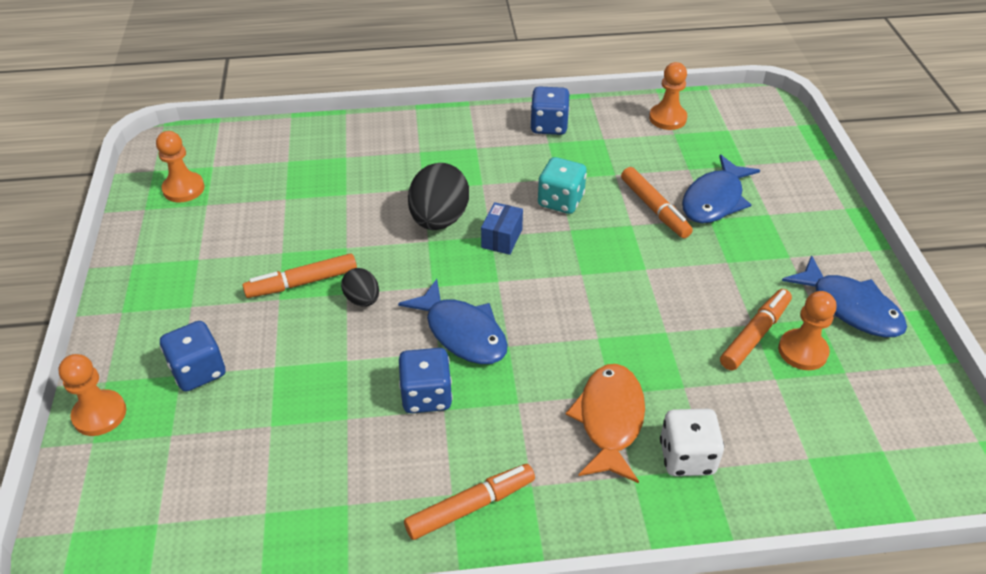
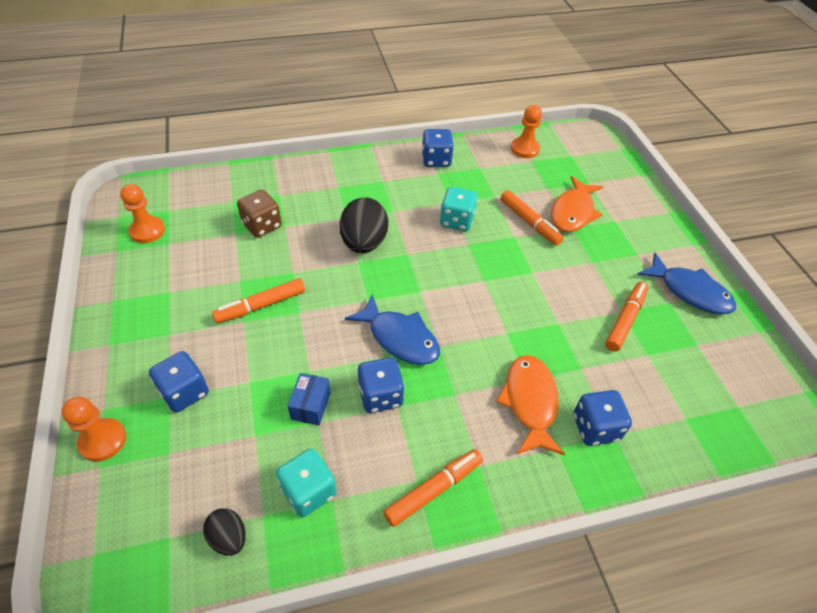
camera: 10 degrees left, 5 degrees up
(319, 191) = (262, 226): none -> brown dice
(322, 492) = (309, 491): none -> turquoise dice
(362, 299) = (313, 316): black egg -> black egg (229, 537)
(502, 238) = (416, 255): blue box -> blue box (311, 405)
(686, 457) = (595, 427): white dice -> blue dice
(714, 200) = (573, 212): blue fish -> orange fish
(802, 351) = (663, 330): orange pawn -> none

